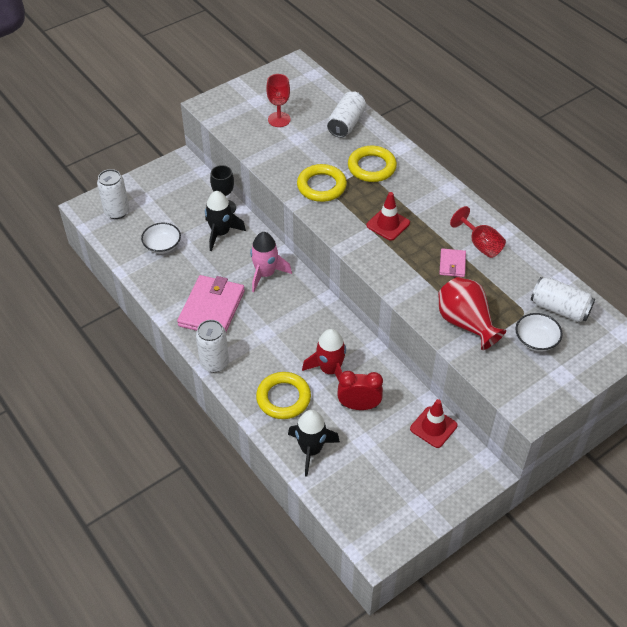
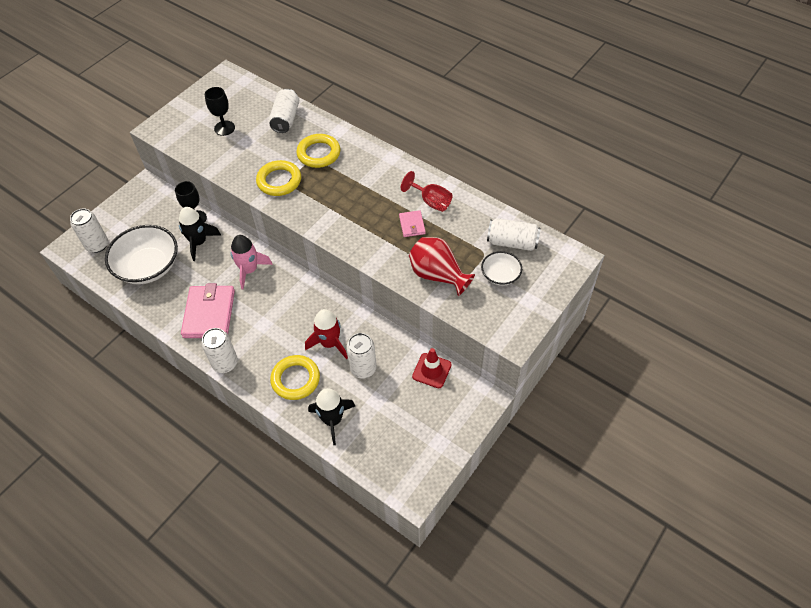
camera: 15 degrees left, 5 degrees up
(162, 245) = (148, 267): white bowl -> white bowl, size x1.95
(279, 119) = (224, 128): red goblet -> black goblet
(359, 406) = (363, 368): red clock -> white can
(388, 224) = (347, 202): red traffic cone -> none

